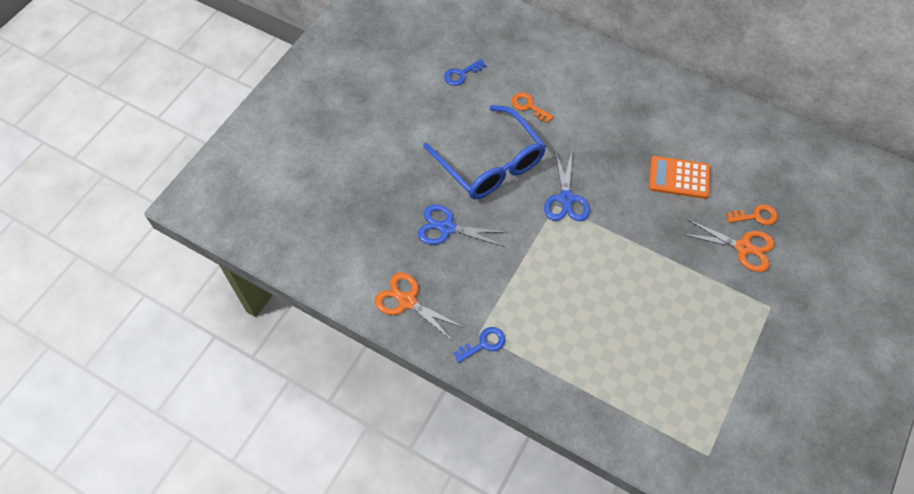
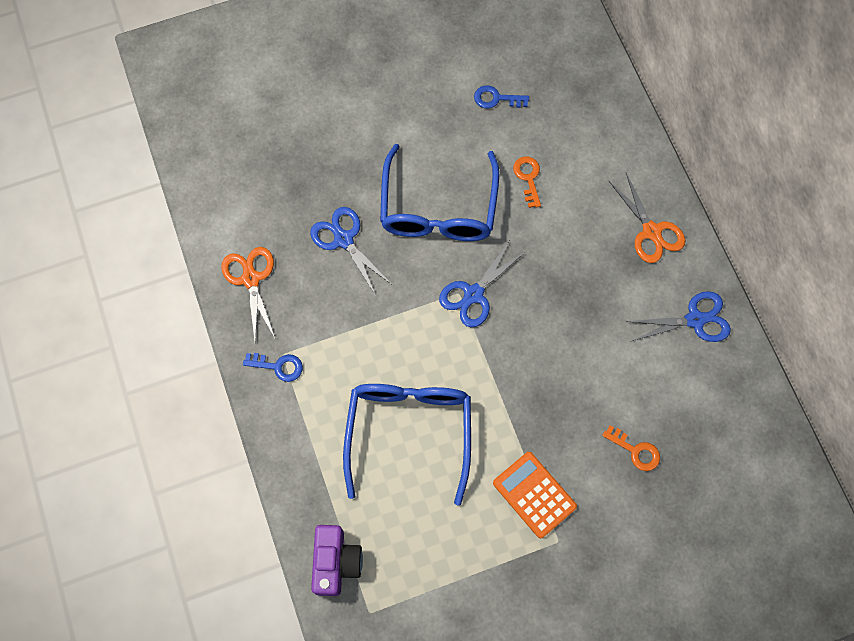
camera: 40 degrees right, 10 degrees up
(612, 315) = (409, 431): none -> blue glasses
(652, 441) = (335, 562): none -> purple camera
(679, 178) = (600, 357): orange calculator -> orange calculator (534, 494)
(708, 116) = (695, 320): none -> blue scissors
(743, 247) = (591, 469): orange scissors -> orange scissors (651, 232)

